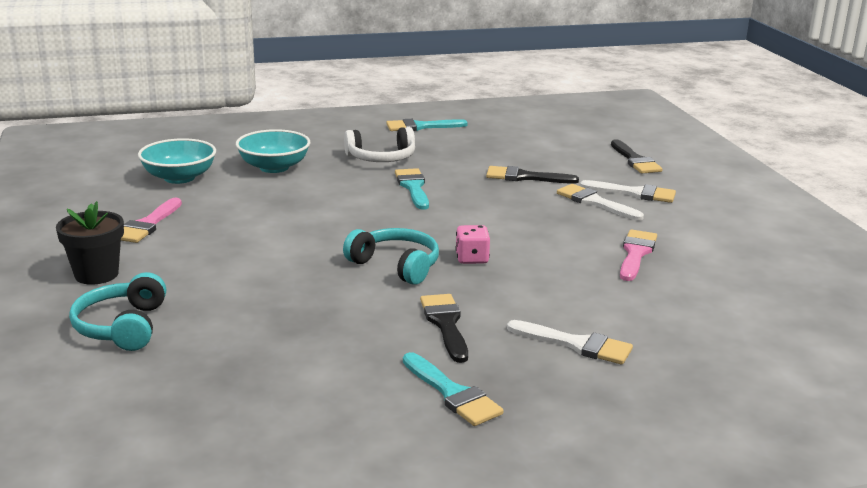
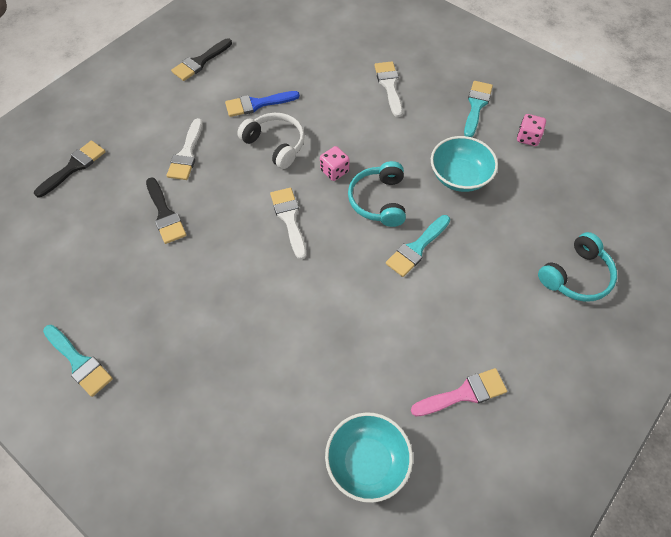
camera: 125 degrees left, 35 degrees up
(96, 274) = (550, 350): black flower pot -> none
(274, 167) = (281, 404): turquoise bowl -> turquoise bowl (459, 176)
(338, 404) = (528, 138): none -> pink dice
(381, 158) = (194, 336): white headphones -> white headphones (275, 145)
(413, 187) = (243, 271): turquoise brush -> turquoise brush (416, 248)
(445, 324) = (421, 141): black brush -> black brush (200, 62)
(634, 193) = (151, 141): white brush -> white brush (289, 218)
(636, 253) = (257, 104): pink brush -> blue brush

